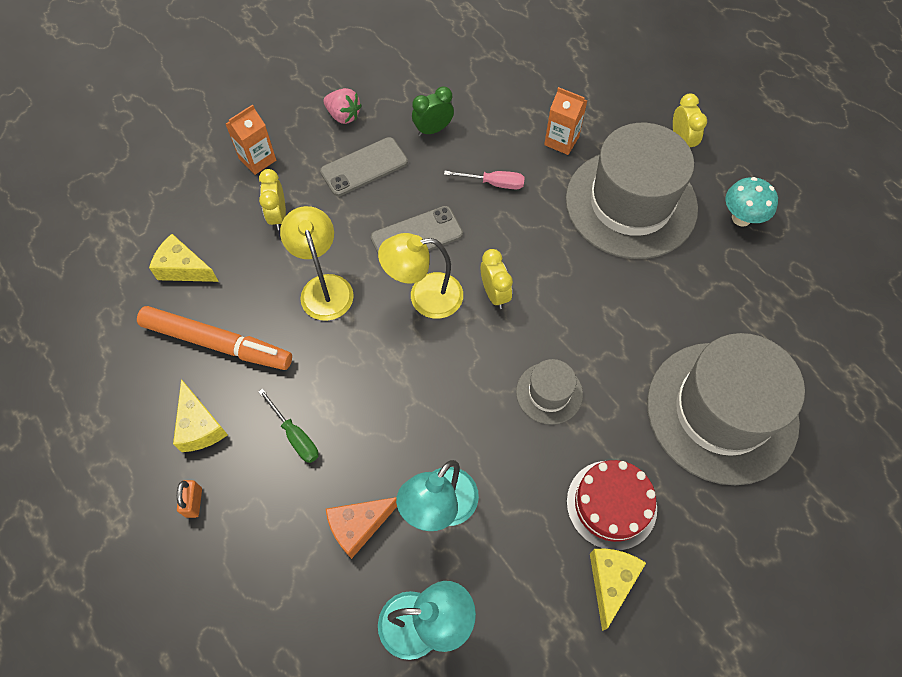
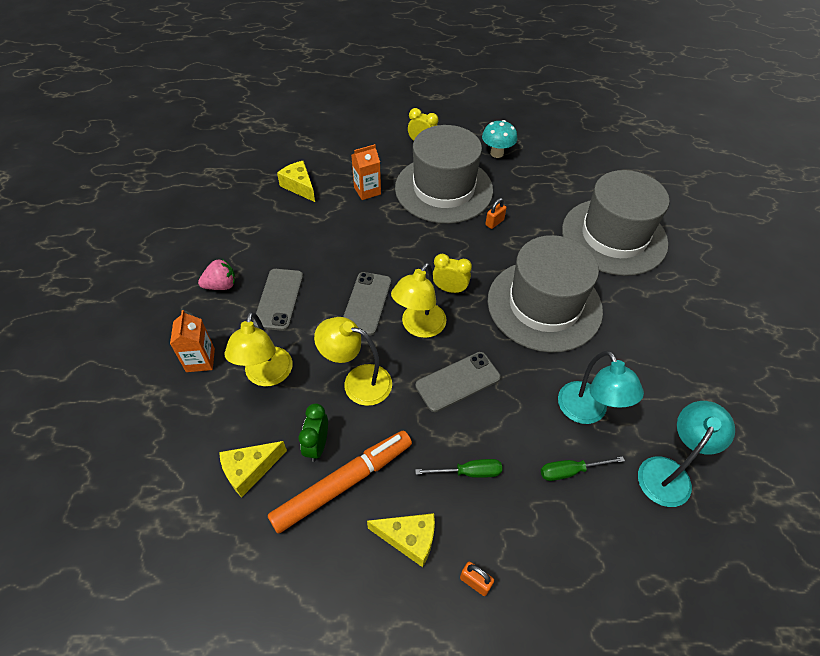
camera: 55 degrees left, 10 degrees down
(278, 216) = (267, 376): yellow clock -> yellow lamp
(358, 526) = (570, 471): orange cheese -> green screwdriver
(387, 368) = (458, 382): none -> grey phone
(433, 130) = (289, 245): green clock -> green clock (317, 445)
(494, 183) = (365, 240): pink screwdriver -> none
(549, 393) = (544, 305): grey hat -> grey hat, size x2.23
(611, 504) = (641, 321): red cake -> none
(611, 581) = (692, 351): yellow cheese -> yellow cheese (299, 186)
(626, 279) = (494, 222): none -> orange padlock

